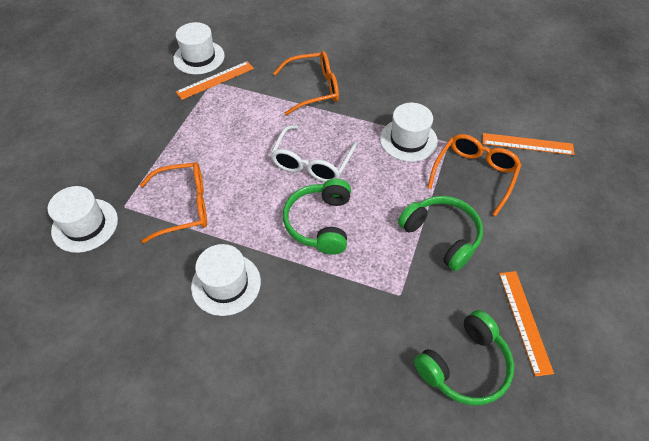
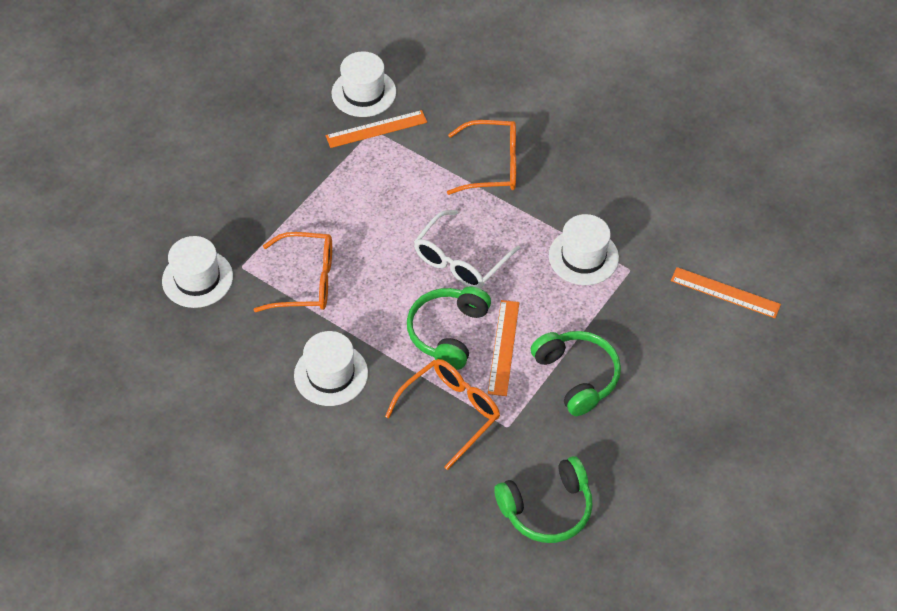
camera: 15 degrees right, 0 degrees up
(474, 174) = (644, 316): orange glasses -> orange glasses (451, 412)
(524, 321) = (627, 482): orange ruler -> orange ruler (503, 347)

